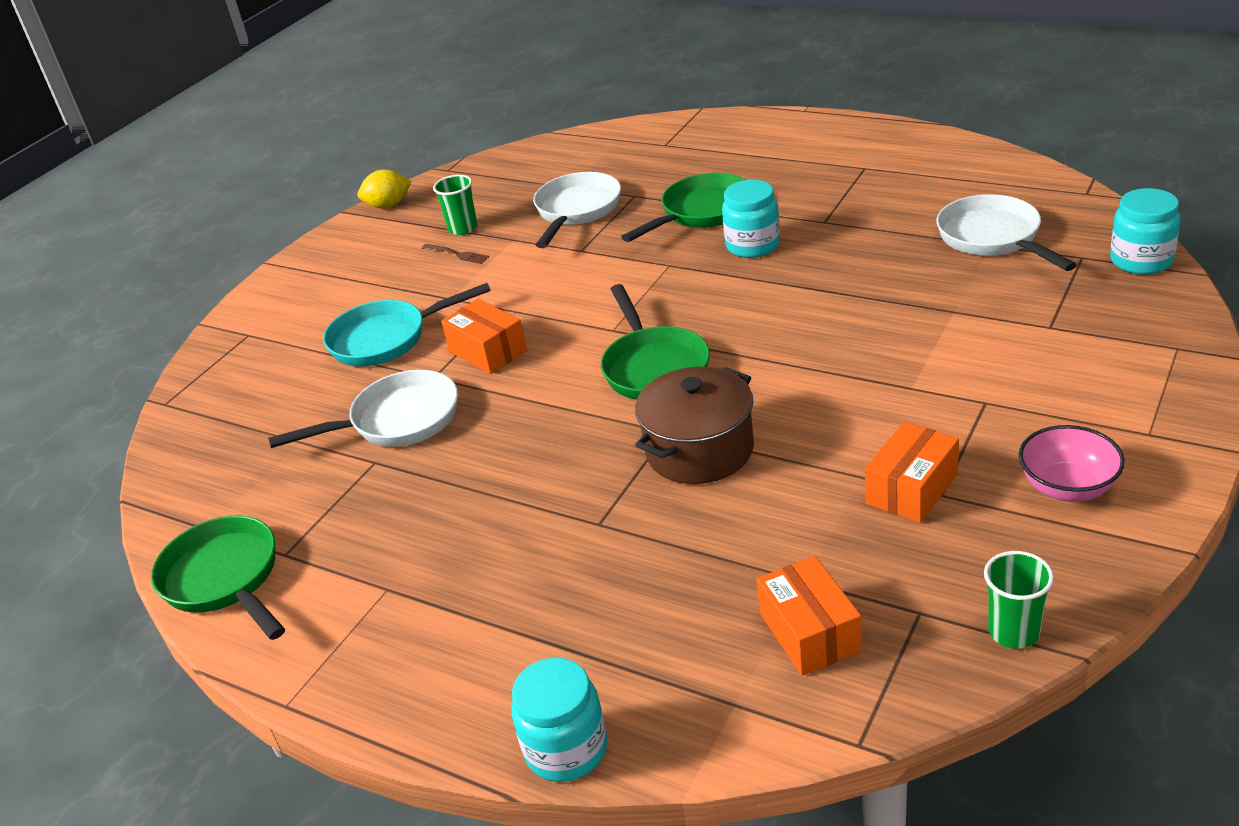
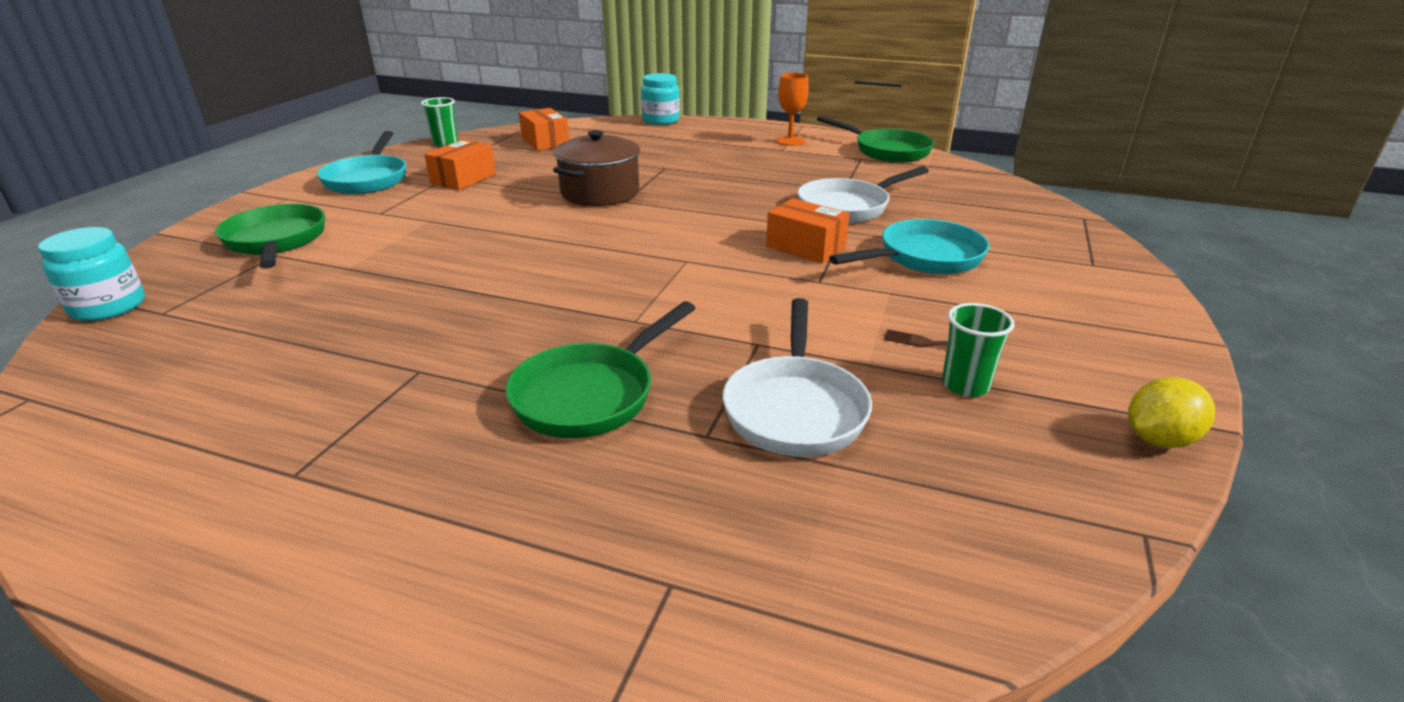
camera: 165 degrees right, 5 degrees down
(354, 625) = (790, 141): none -> orange goblet
(654, 367) = (640, 234): green pan -> green pan (276, 241)
(753, 245) = (526, 340): turquoise jar -> none
(993, 238) = (229, 338): white pan -> none
(1067, 487) = (368, 179): pink bowl -> turquoise pan

